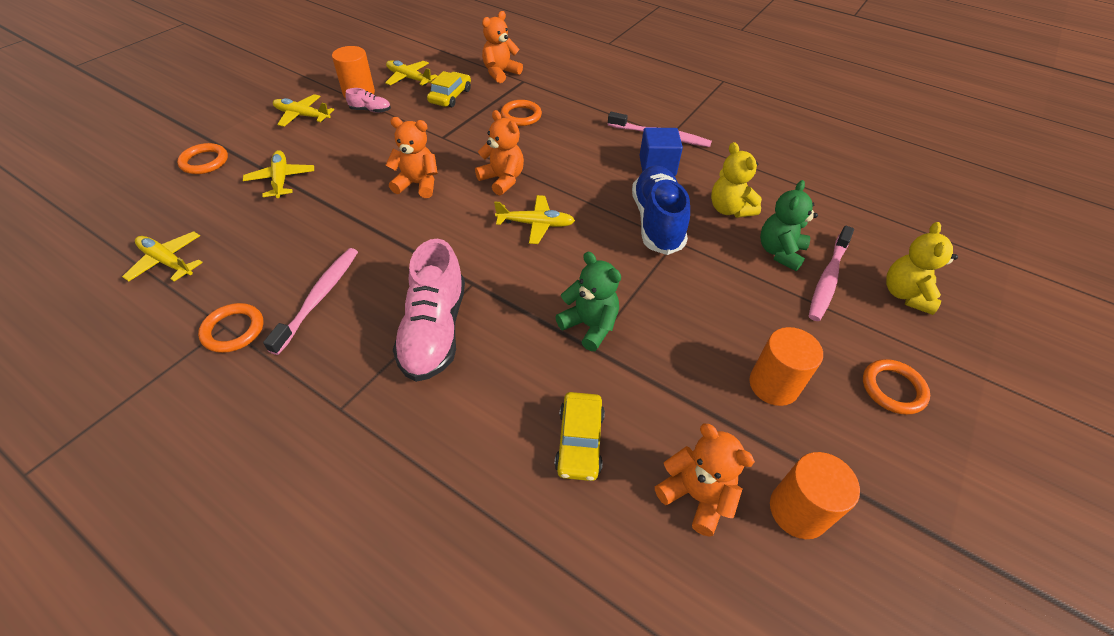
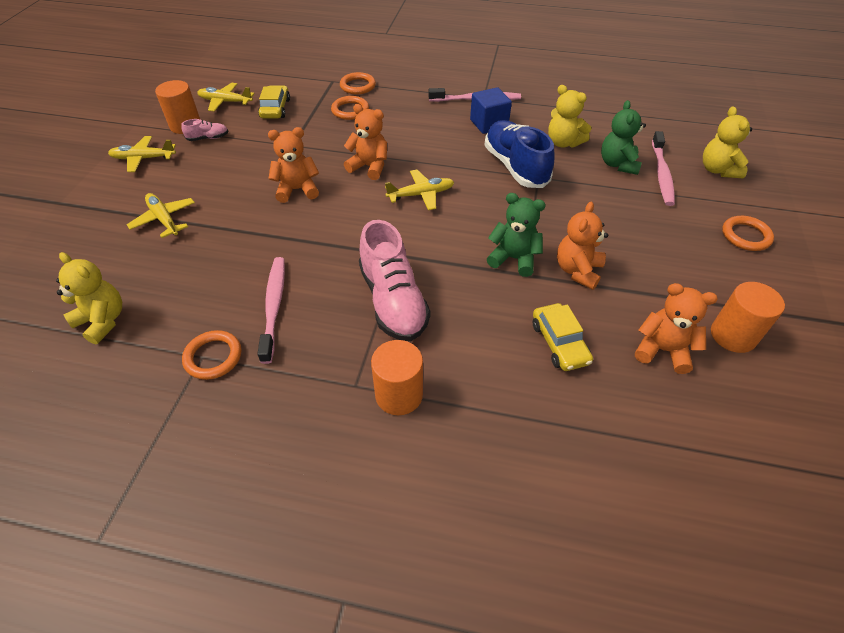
camera: 20 degrees left, 0 degrees up
(168, 262) = (103, 321): yellow plane -> yellow teddy bear
(204, 162) = (72, 224): orange ring -> orange ring (357, 86)
(500, 73) = (307, 78): orange teddy bear -> orange teddy bear (577, 271)
(773, 385) = (669, 258): orange cylinder -> orange cylinder (399, 395)

